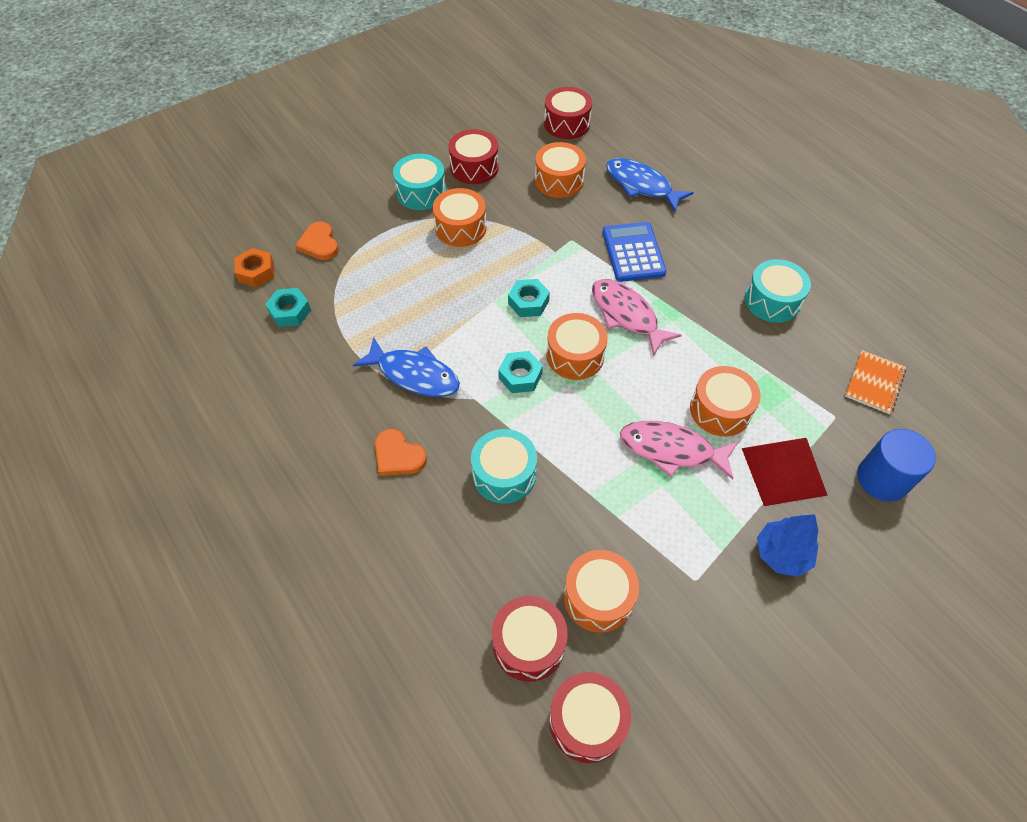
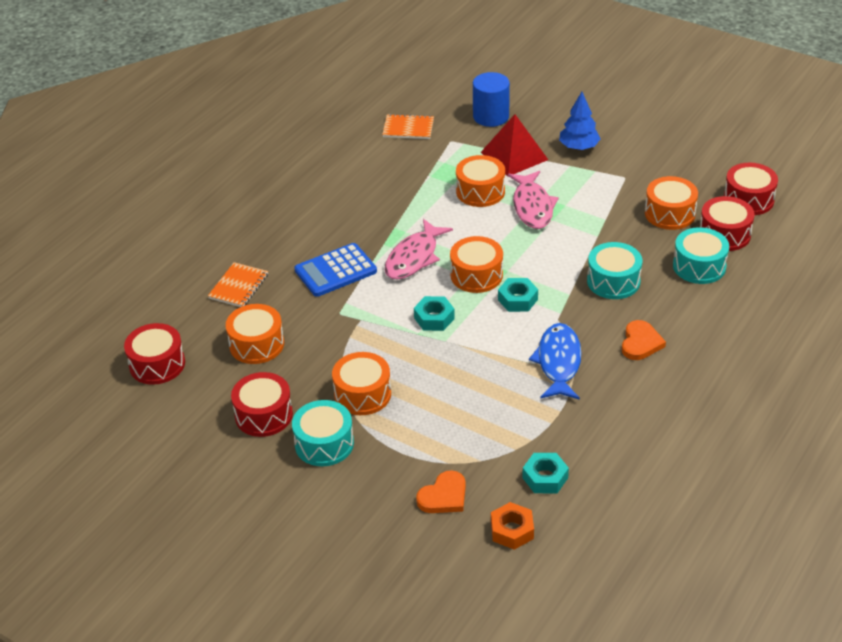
camera: 110 degrees left, 15 degrees down
(641, 185) = (238, 286): blue fish -> orange notebook
(772, 301) = (351, 185): turquoise drum -> turquoise drum (699, 266)

